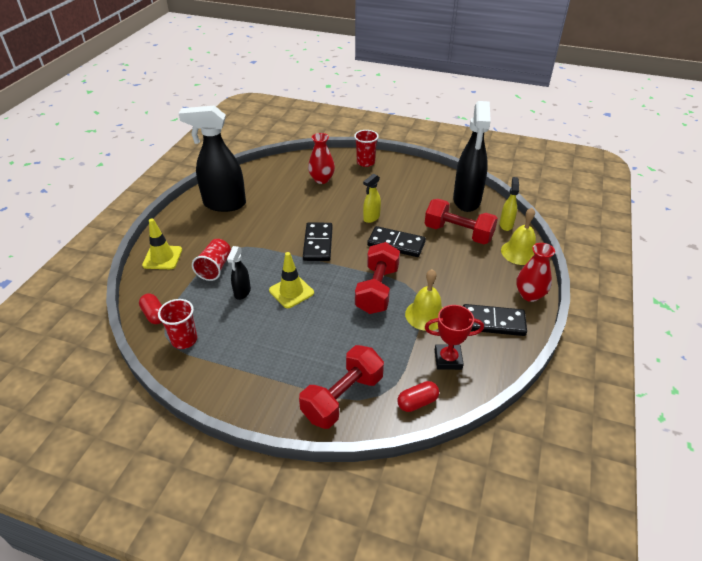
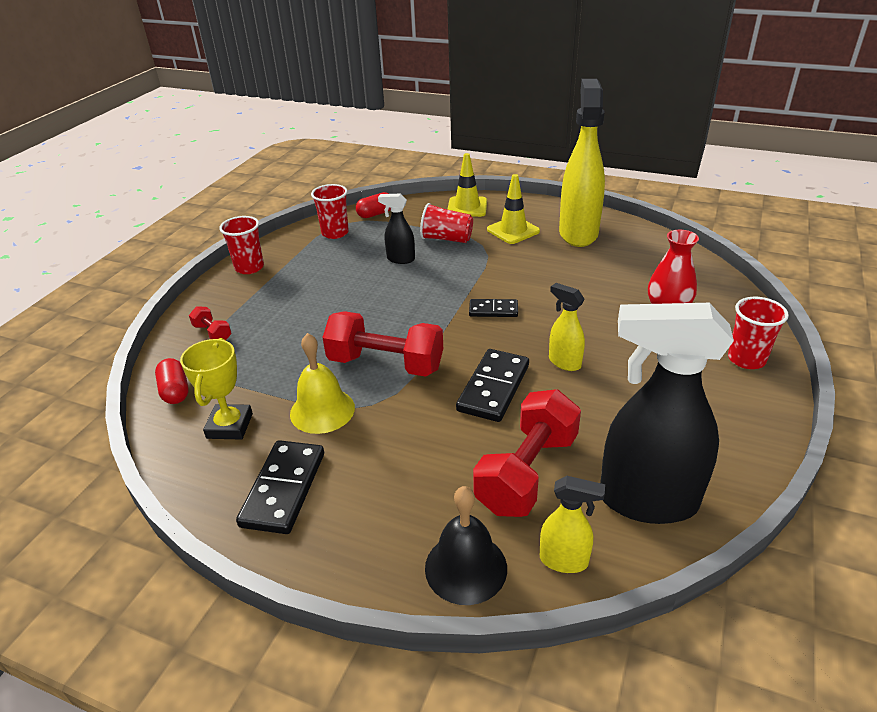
camera: 95 degrees right, 5 degrees down
(224, 204) = (578, 233): black spray bottle -> yellow spray bottle
(237, 395) = (249, 267): none -> red cup
(291, 291) = (395, 292): yellow traffic cone -> yellow traffic cone (513, 230)
(318, 243) = (493, 310): black domino -> black domino, size x0.60
(342, 397) = (212, 333): red dumbbell -> red dumbbell, size x0.46
(448, 359) = (230, 426): red trophy -> yellow trophy
(519, 252) = (466, 567): yellow bell -> black bell
(529, 295) = (336, 557): red vase -> none

